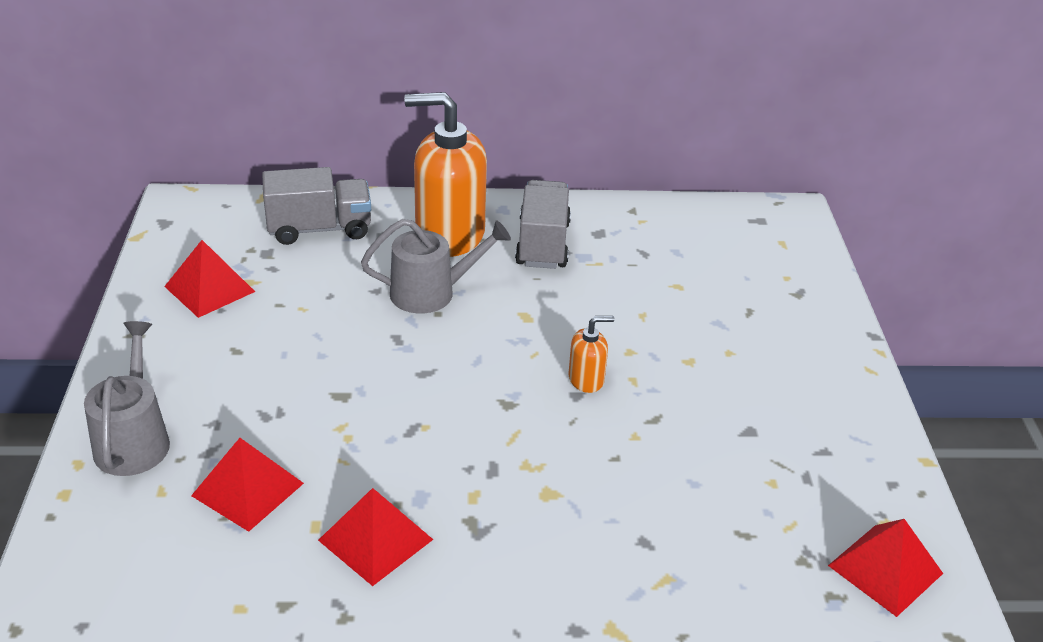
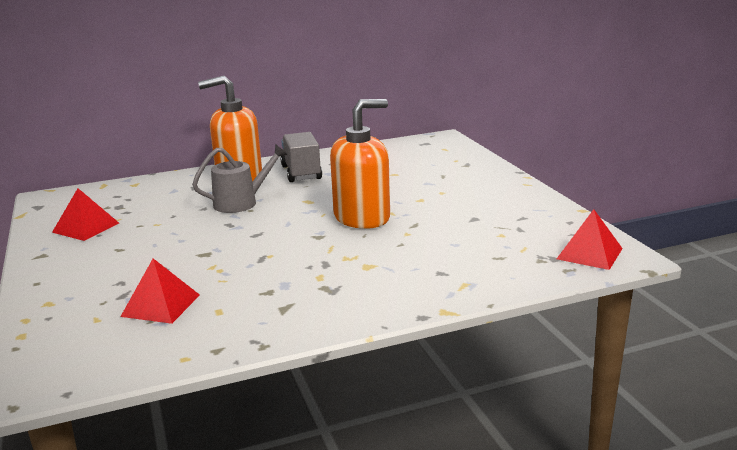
camera: 15 degrees left, 15 degrees down
(134, 440) = (63, 301): grey watering can -> none
(319, 229) = (150, 191): grey truck -> none
(375, 539) = (264, 308): red pyramid -> none
(586, 379) = (362, 218): orange soap dispenser -> orange soap dispenser, size x2.26

